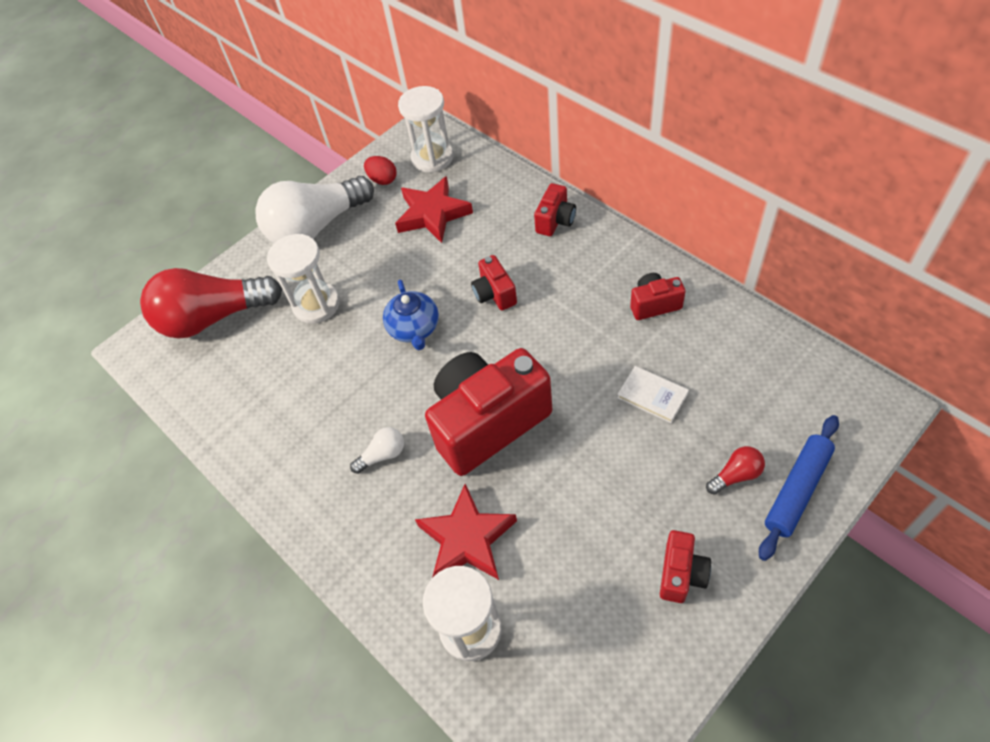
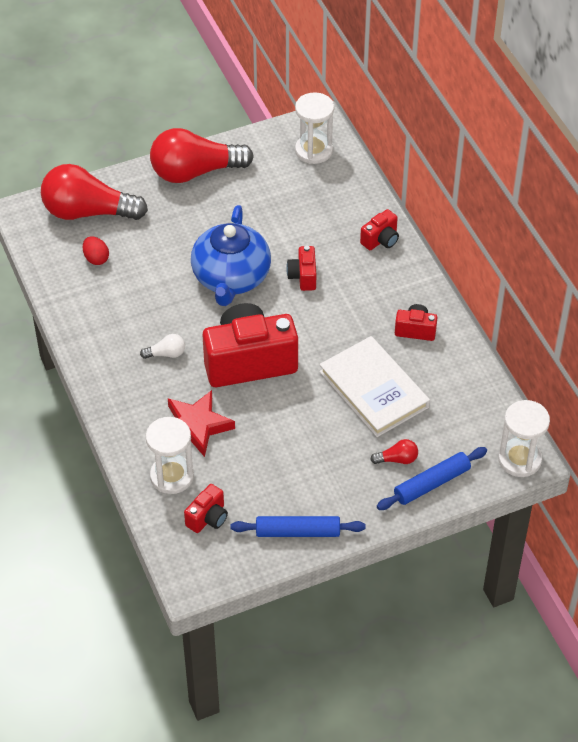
camera: 15 degrees right, 5 degrees down
(316, 226) = (195, 172): white light bulb -> red light bulb
(316, 304) = (168, 232): white hourglass -> white hourglass (519, 459)
(383, 180) = (265, 153): red egg -> red egg (96, 258)
(414, 328) = (231, 278): blue teapot -> blue teapot, size x1.79
(432, 214) = (289, 197): red star -> none
(652, 396) = (373, 389): white book -> white book, size x2.14
(678, 639) = (298, 532): none -> blue rolling pin
(681, 574) = (323, 499): red camera -> red camera (208, 518)

